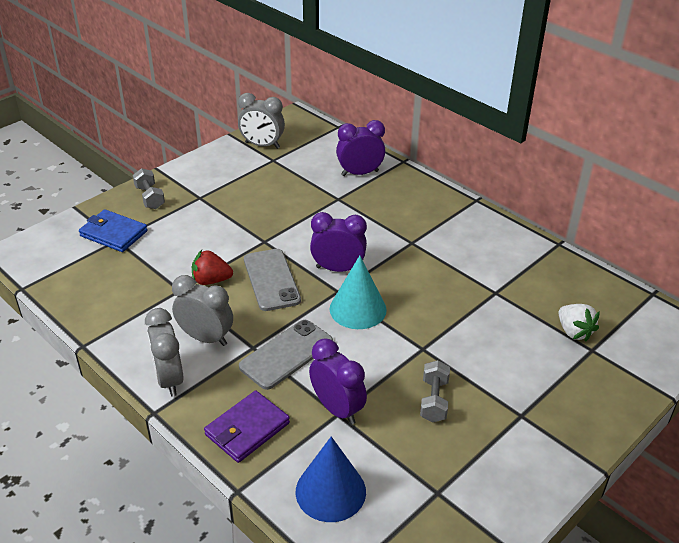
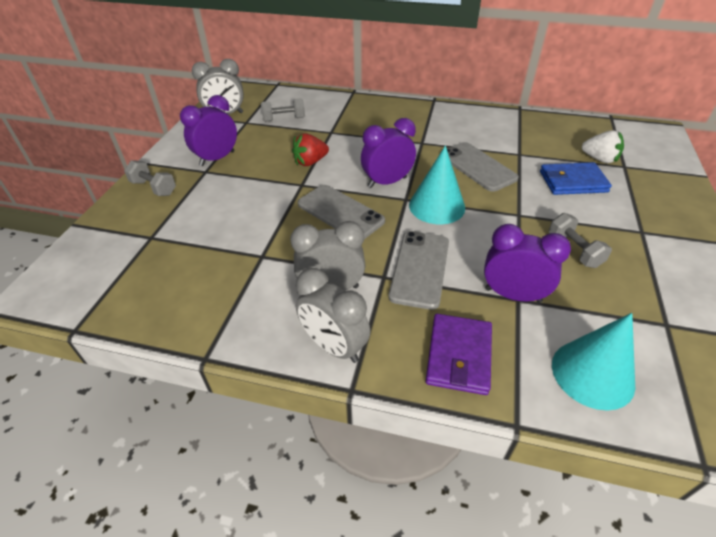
camera: 30 degrees left, 5 degrees up
(113, 233) = (142, 232): blue wallet -> blue wallet (572, 182)
(211, 280) = (285, 235): red strawberry -> red strawberry (310, 162)
(309, 169) = (284, 119): none -> grey dumbbell
(330, 491) = (592, 374): blue cone -> turquoise cone
(360, 173) = (329, 109): purple clock -> purple clock (217, 158)
(437, 288) = (477, 167): none -> grey phone

